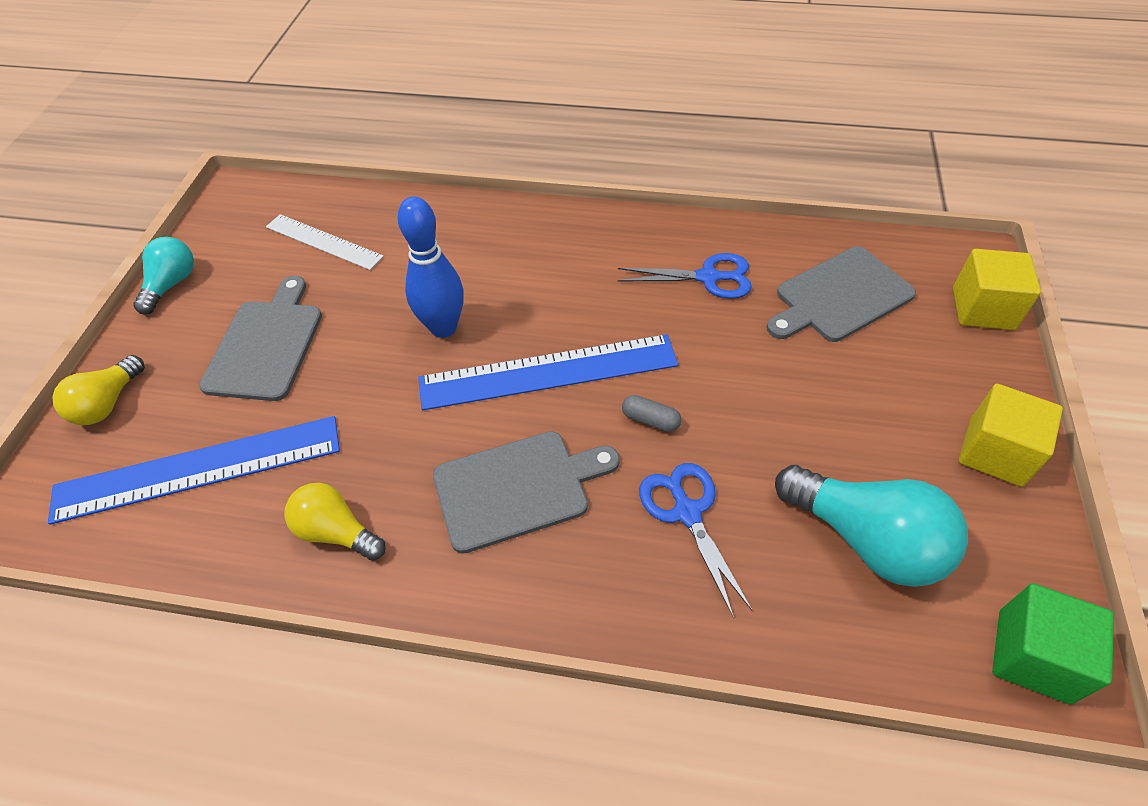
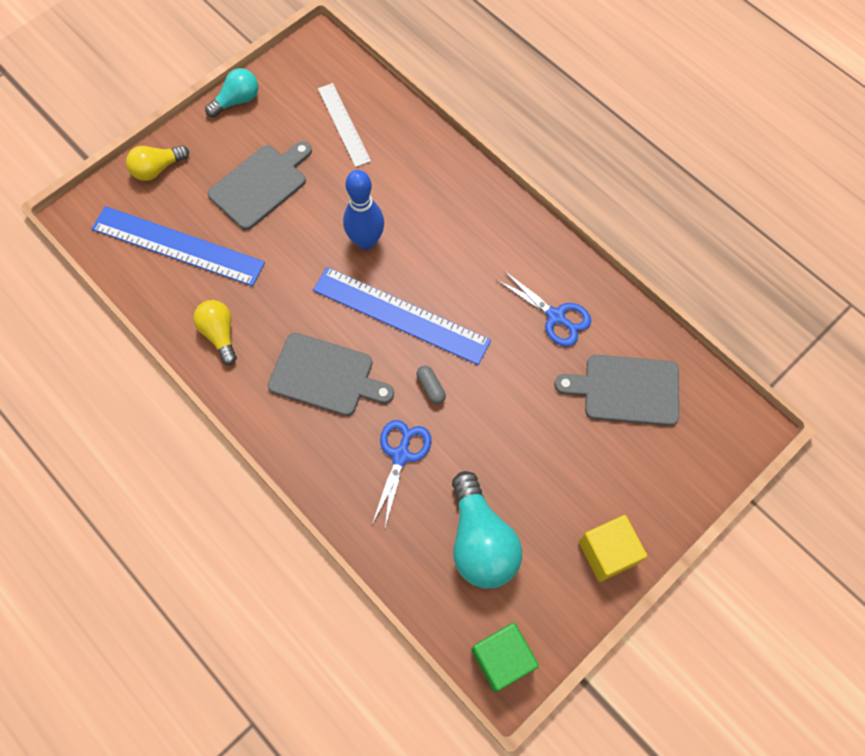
camera: 35 degrees right, 15 degrees up
(983, 308) = (710, 465): yellow cube -> none

